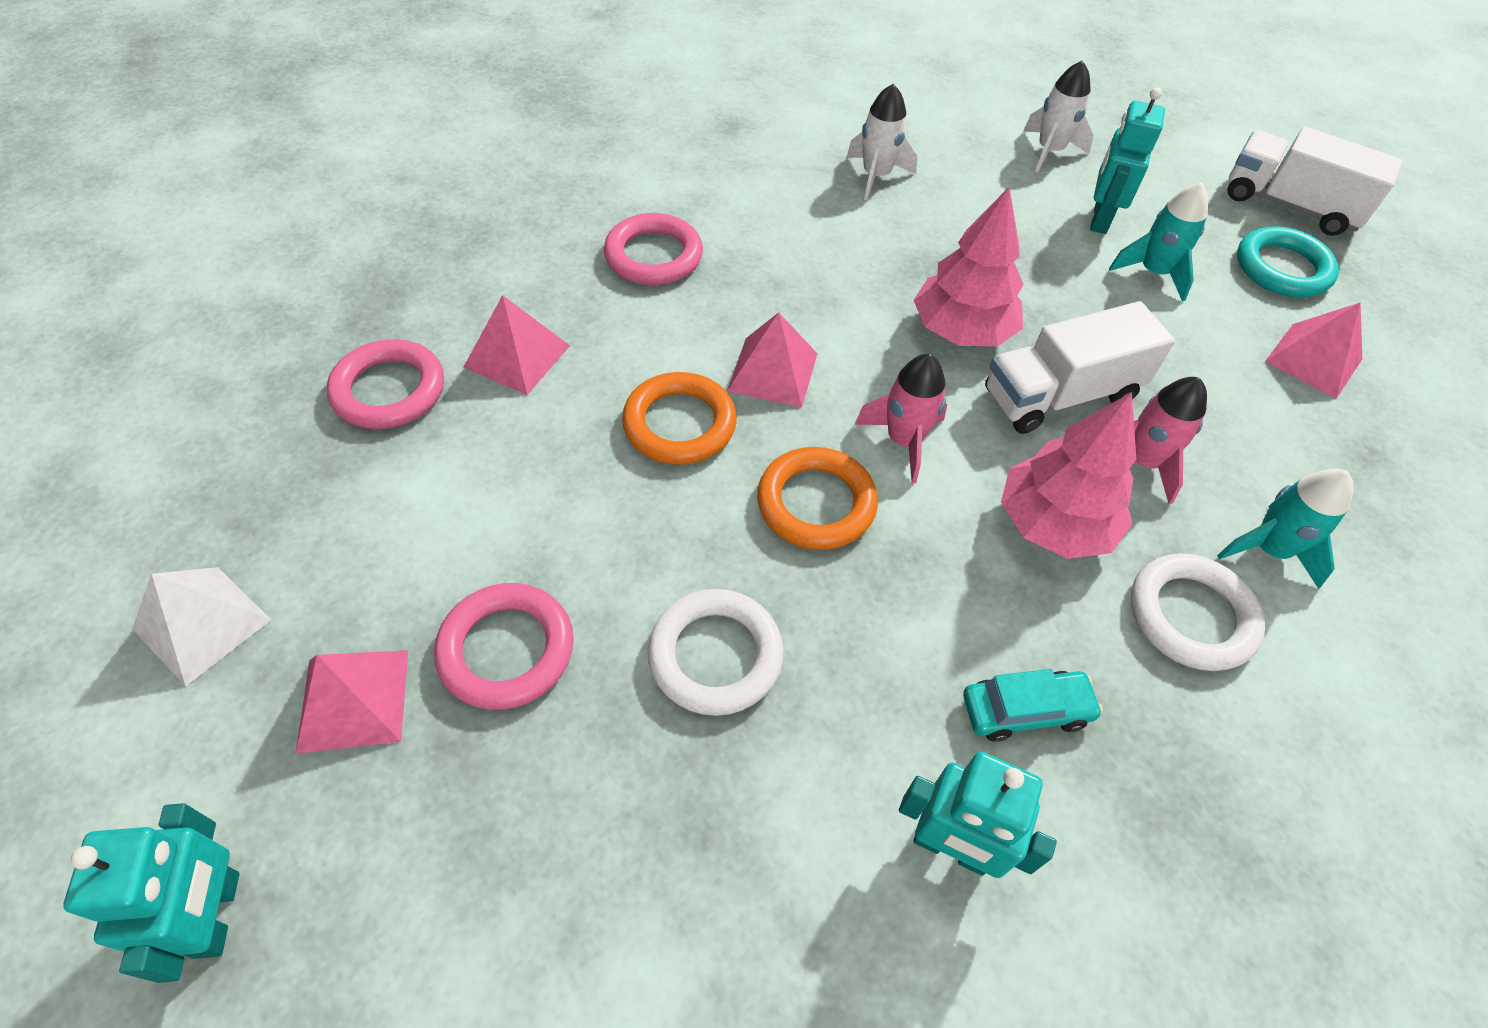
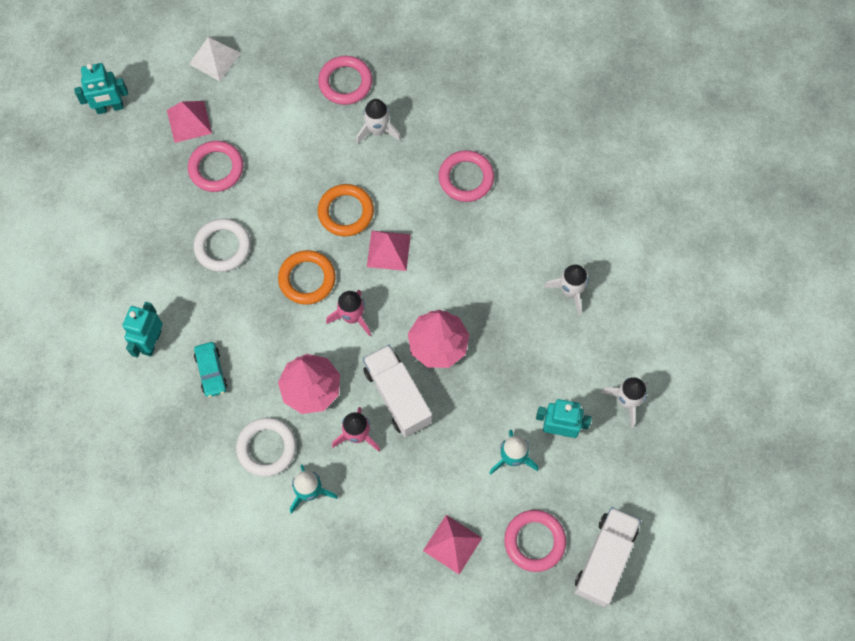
camera: 85 degrees right, 15 degrees up
(517, 356) = (377, 130): pink pyramid -> white rocket
(1282, 268) = (534, 541): turquoise ring -> pink ring

